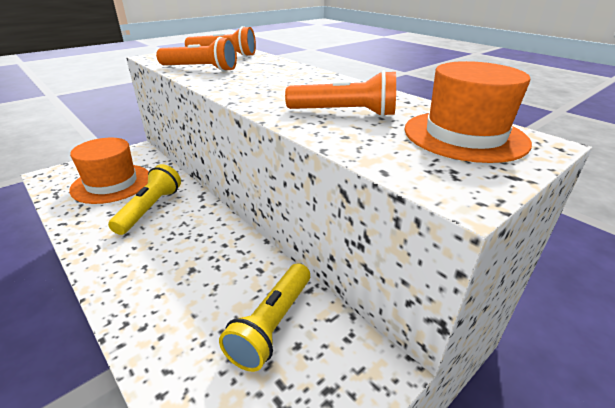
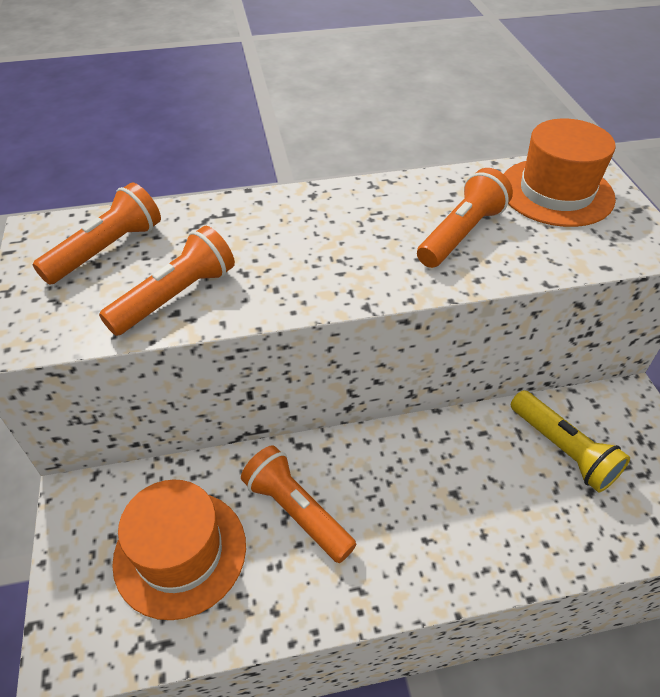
camera: 60 degrees left, 15 degrees up
(150, 209) = (297, 511): yellow flashlight -> orange flashlight

